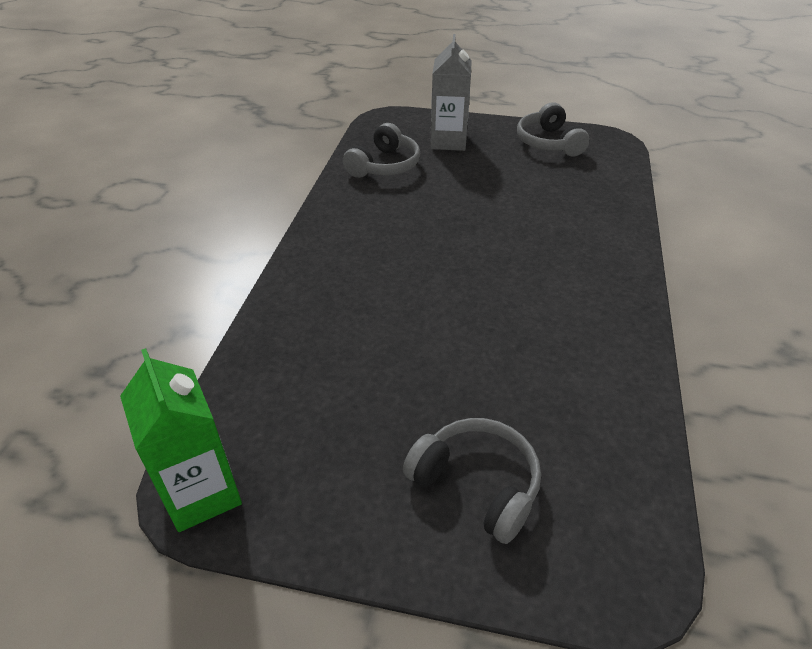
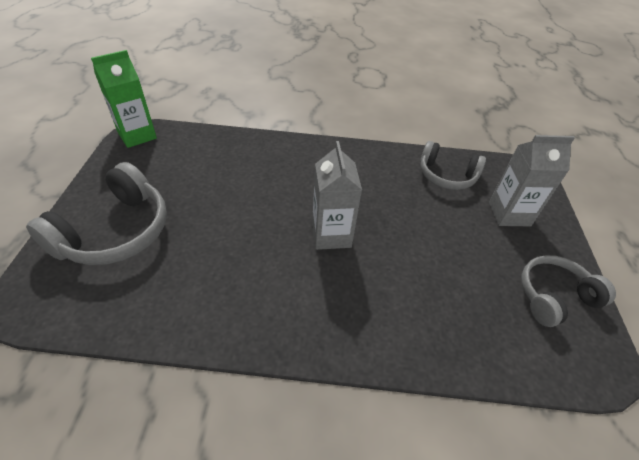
camera: 80 degrees right, 5 degrees up
(476, 484) = (115, 232): grey headphones -> grey headphones, size x1.52
(479, 258) = (331, 235): none -> grey carton

